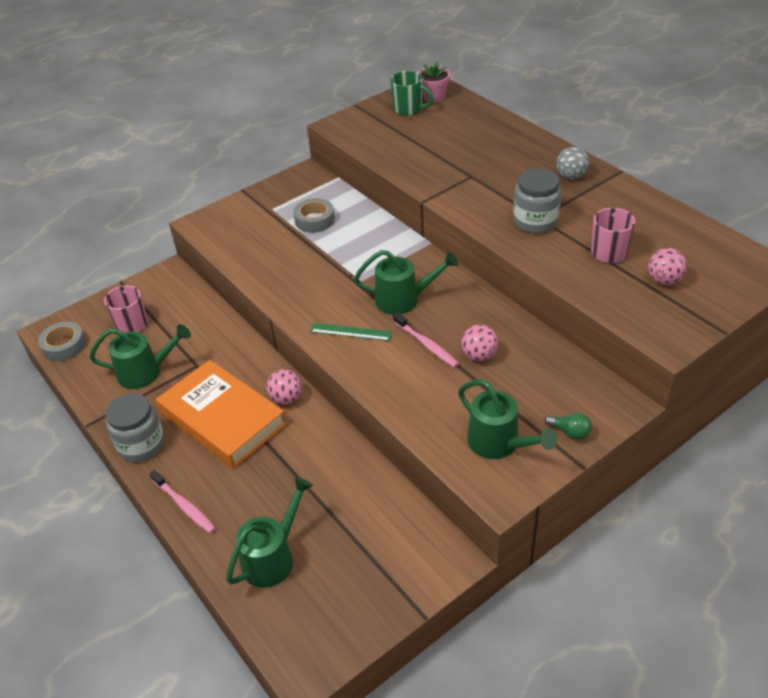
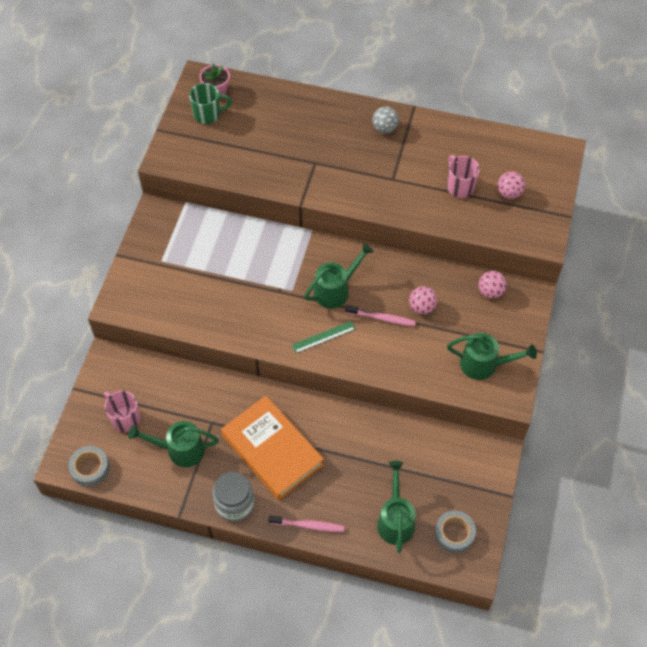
camera: 40 degrees left, 15 degrees up
(146, 372) = (179, 450): green watering can -> green watering can turned 135 degrees counterclockwise
(222, 419) = (272, 450): orange book -> orange book turned 45 degrees clockwise
(286, 398) = (301, 409): pink ball -> pink ball (490, 291)
(314, 220) = (206, 254): grey tape -> grey tape (454, 534)
(535, 221) = (393, 184): grey jar -> none
(570, 432) = (517, 332): green light bulb -> none

